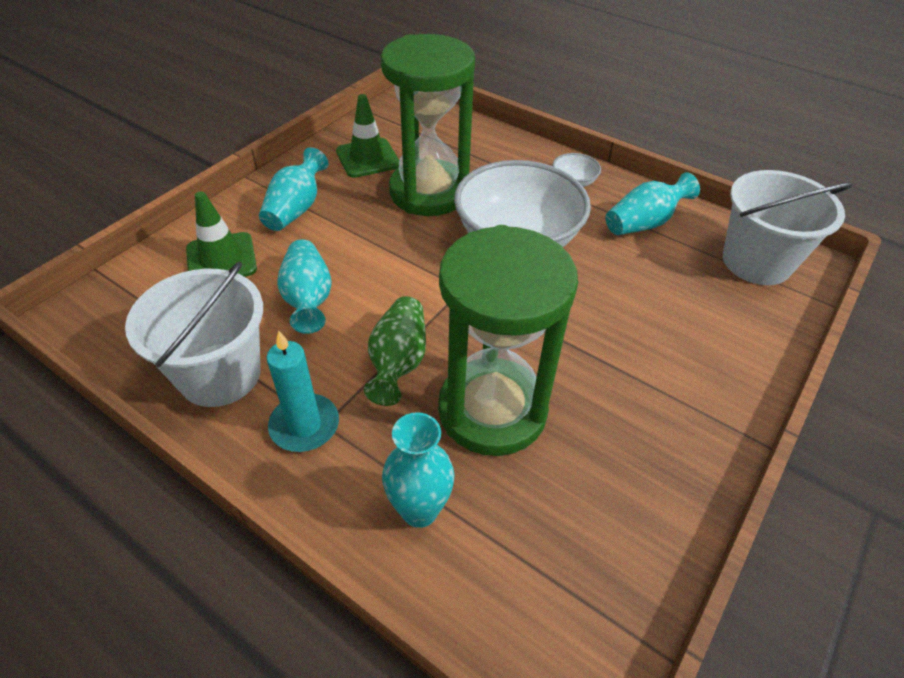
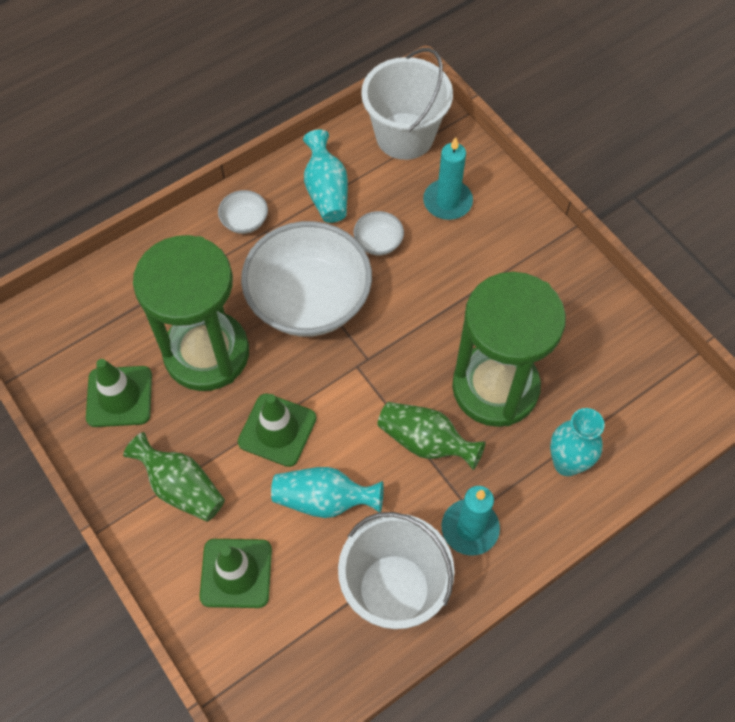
camera: 70 degrees left, 15 degrees up
(296, 209) = (181, 487): turquoise vase -> green vase
(371, 251) = (277, 430): none -> green traffic cone
(613, 271) = (378, 242): none -> white bowl
(704, 314) = (447, 202): none -> turquoise candle

